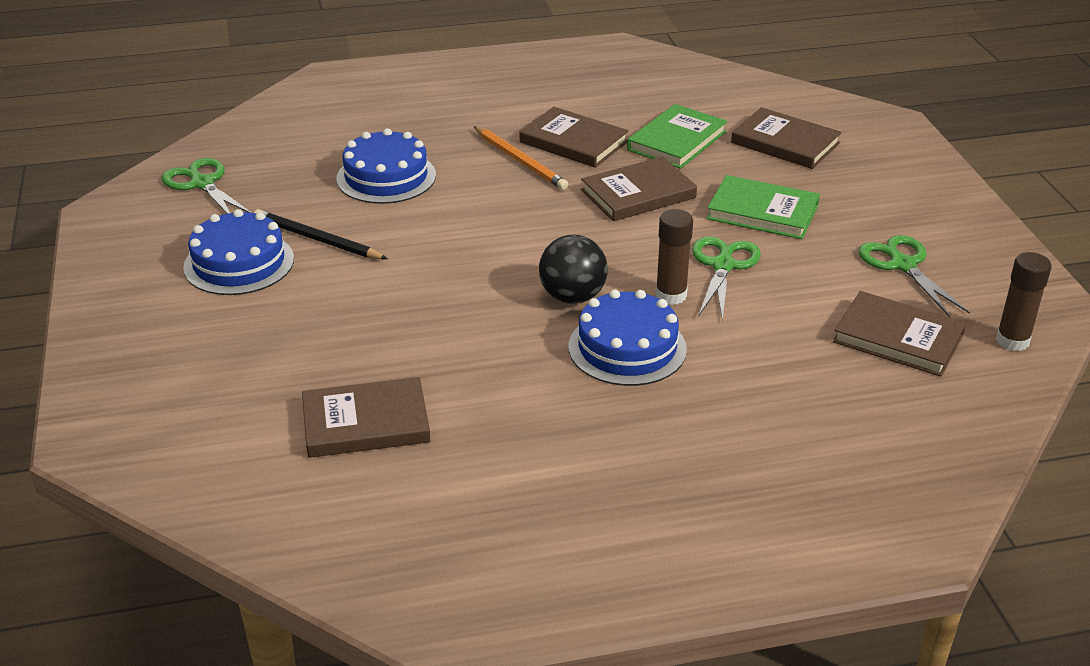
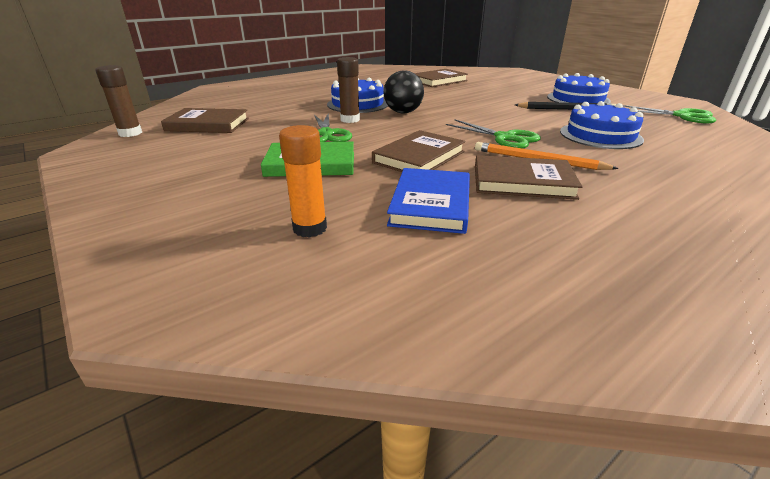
camera: 155 degrees right, 5 degrees down
(677, 141) = (431, 204): green book -> blue book
(785, 143) = (310, 228): brown book -> orange glue stick
(902, 264) = (193, 153): green scissors -> green scissors (505, 138)

